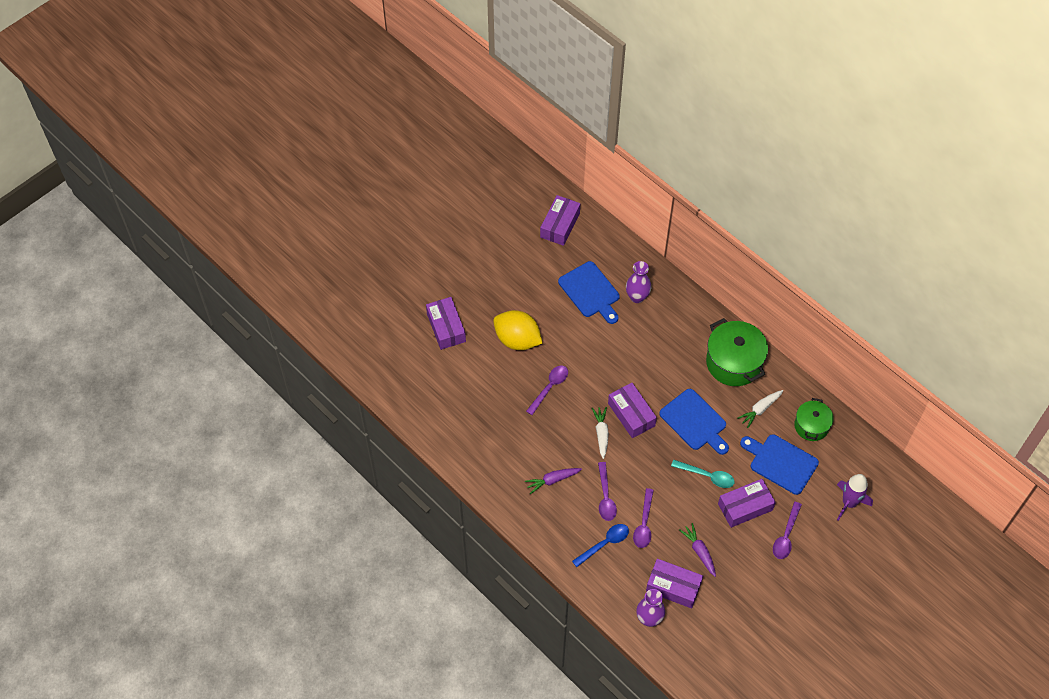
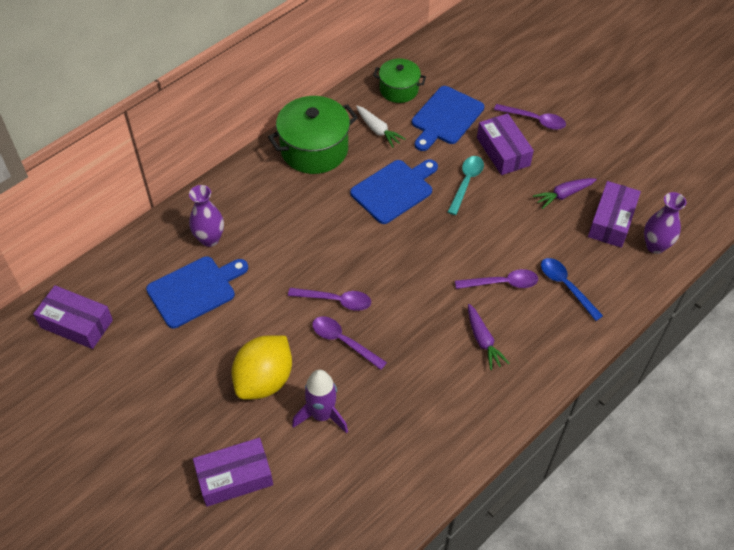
camera: 90 degrees left, 5 degrees down
(601, 434) = (413, 284): white carrot -> none
(631, 414) = (384, 252): purple box -> none
(644, 524) = (535, 245): purple spoon -> purple spoon (336, 301)
(849, 503) = (490, 68): purple rocket -> purple rocket (322, 415)

